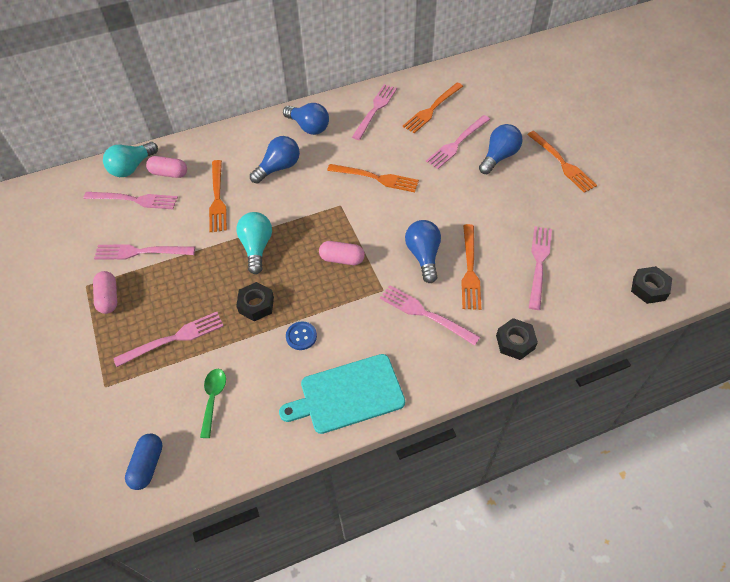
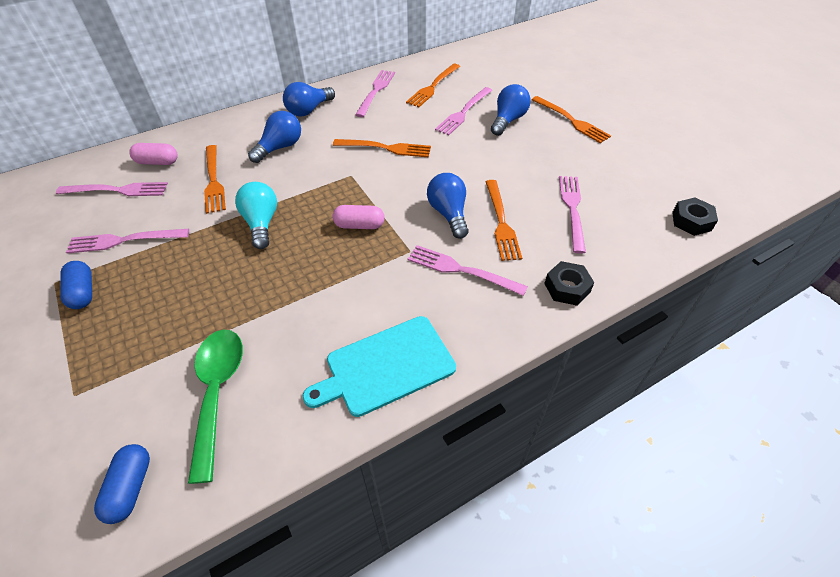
camera: 10 degrees left, 5 degrees down
(109, 298) = (83, 292): pink capsule -> blue capsule
(132, 167) = (115, 160): turquoise light bulb -> none
(174, 338) = (165, 328): pink fork -> none
(213, 398) = (217, 392): green spoon -> green spoon, size x1.73
(256, 305) = (265, 281): black nut -> none
(301, 336) = (322, 309): blue button -> none
(309, 127) = (309, 110): blue light bulb -> blue light bulb turned 105 degrees clockwise

